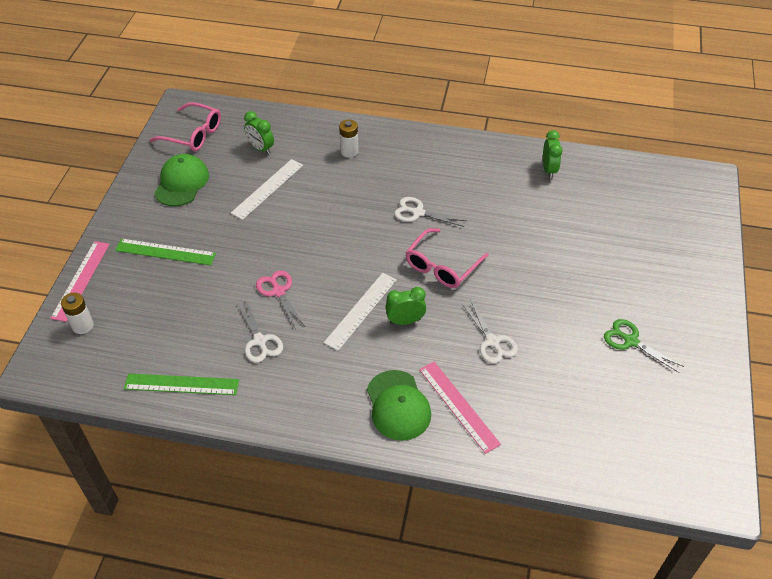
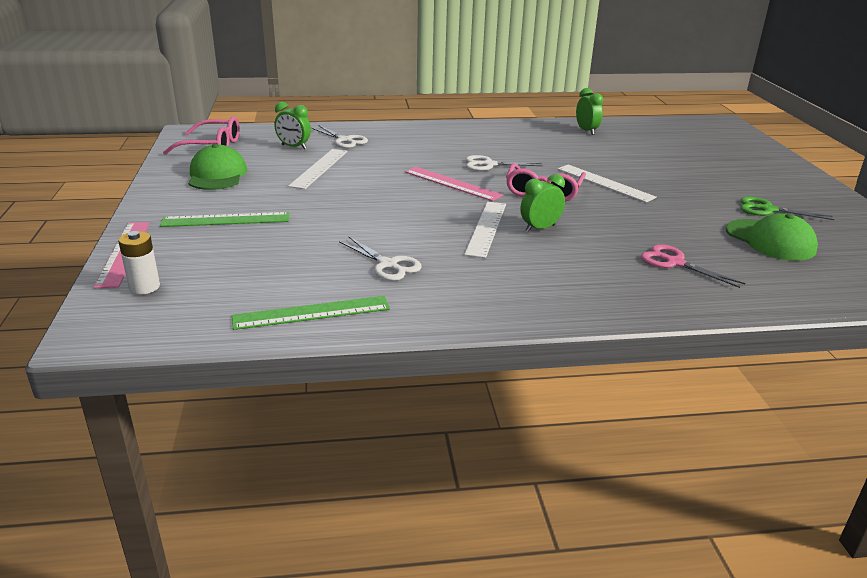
camera: 20 degrees left, 20 degrees down
(278, 292) = (383, 228): pink scissors -> pink scissors (675, 263)
(349, 151) = (389, 140): white battery -> none
(398, 405) = (589, 285): green cap -> green cap (770, 240)
(458, 406) = (653, 275): pink ruler -> pink ruler (452, 183)
(492, 342) = (641, 228): white scissors -> white scissors (344, 140)
(506, 265) = (604, 183): none -> white ruler

